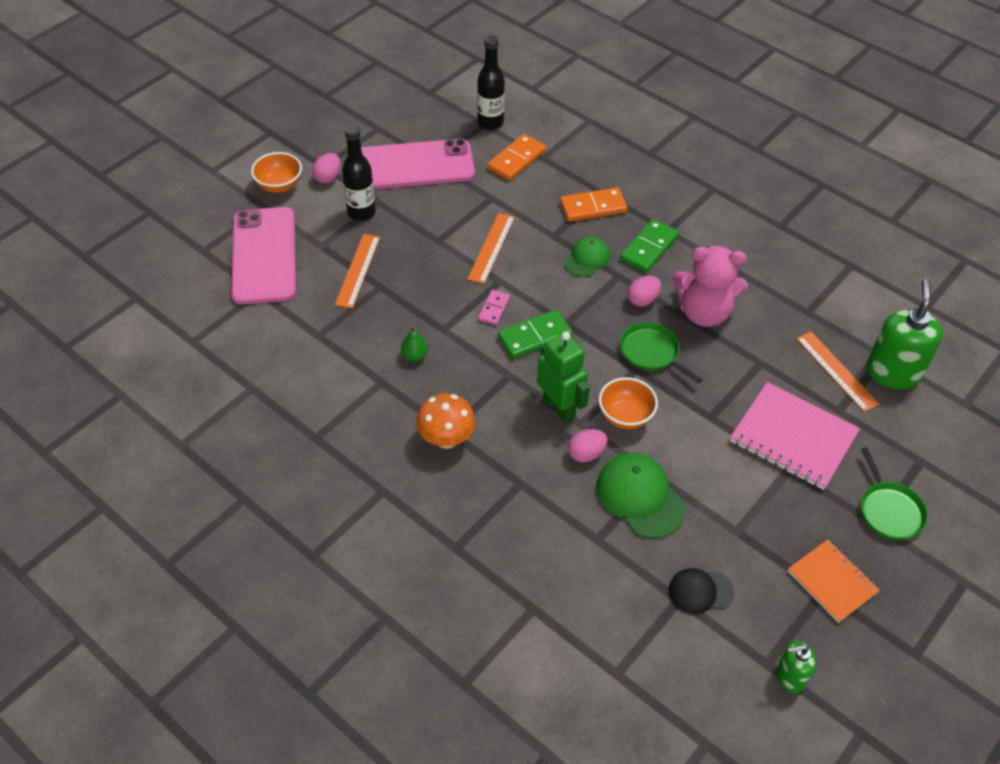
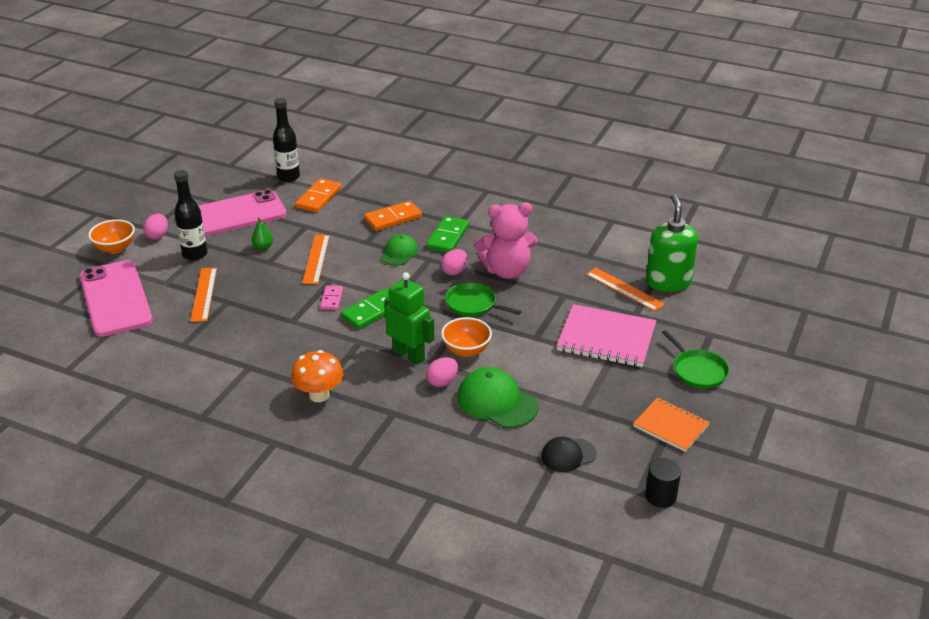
camera: 15 degrees left, 15 degrees down
(415, 355) = (273, 343): green pear -> green pear (263, 247)
(790, 676) = (660, 496): green soap dispenser -> black cylinder

